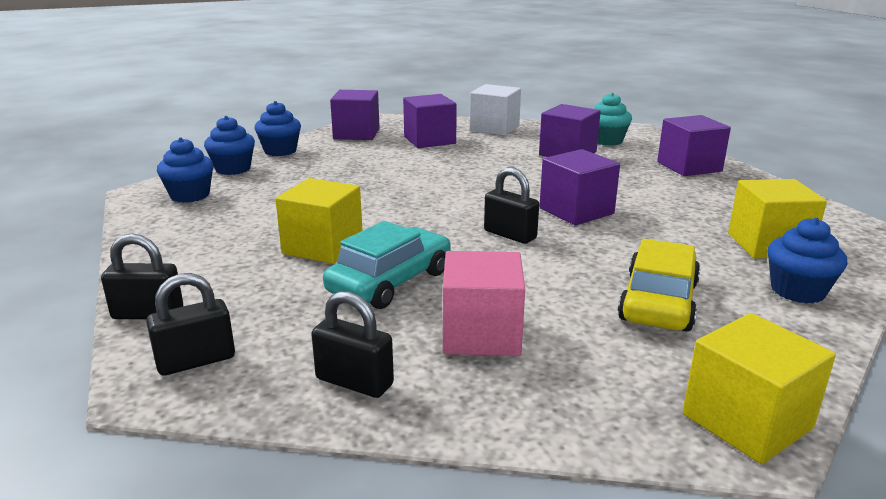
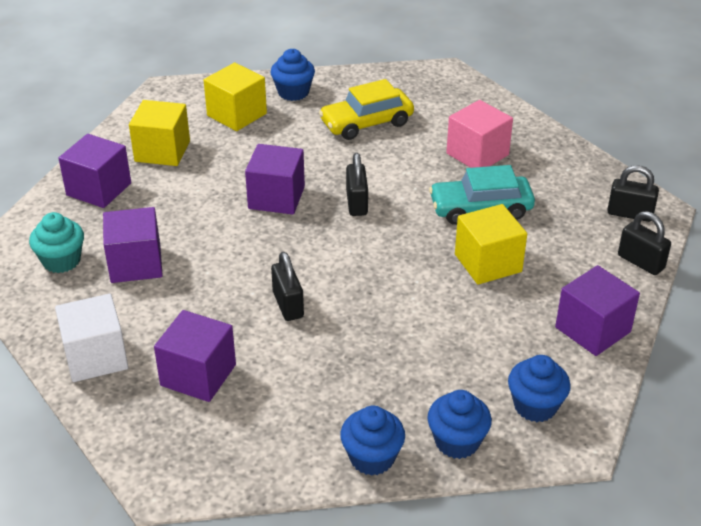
camera: 135 degrees left, 15 degrees up
(354, 382) = (563, 164): black padlock -> black padlock (288, 305)
(356, 134) = (243, 449): purple cube -> purple cube (593, 329)
(747, 421) = (434, 76): yellow cube -> yellow cube (162, 151)

